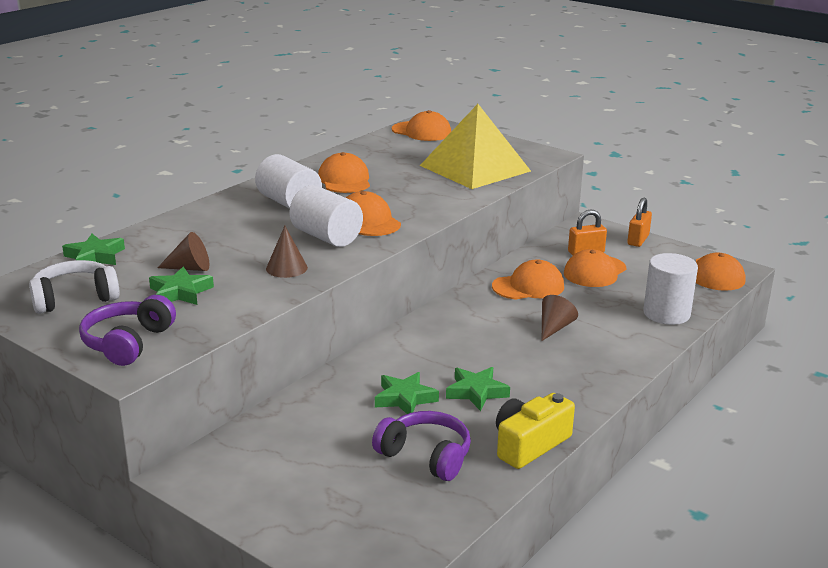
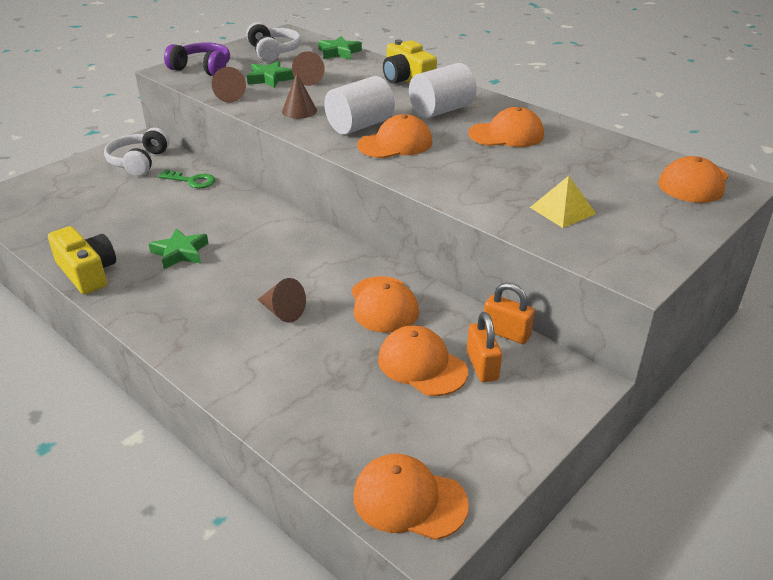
camera: 95 degrees right, 10 degrees up
(201, 218) = (407, 79): none -> yellow camera
(236, 310) = (232, 96): none -> brown cone
(254, 461) = (139, 162): none -> white headphones
(313, 409) = (192, 181): none -> green key
(405, 398) = (187, 218): green star -> none
(425, 456) = (103, 224): purple headphones -> none
(475, 168) = (563, 210): yellow pyramid -> yellow pyramid, size x0.45
(638, 240) = (532, 429): orange padlock -> orange padlock (506, 333)
(666, 314) = (294, 410): white cylinder -> none

